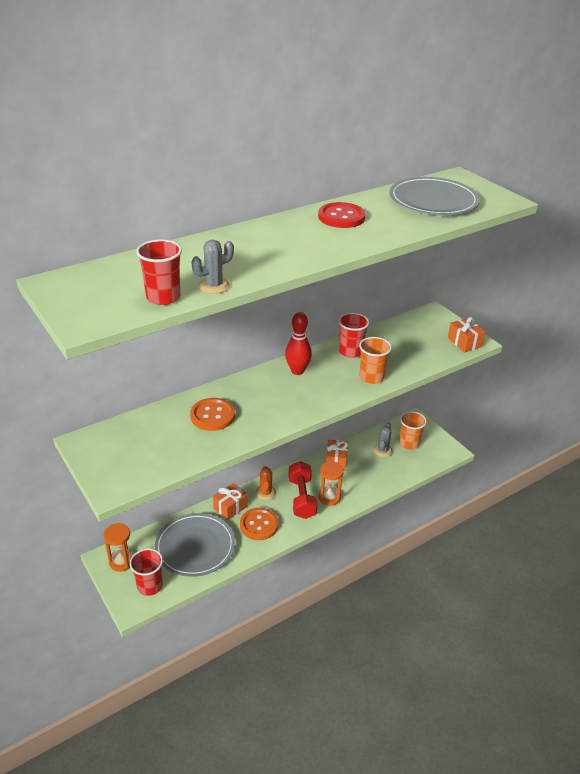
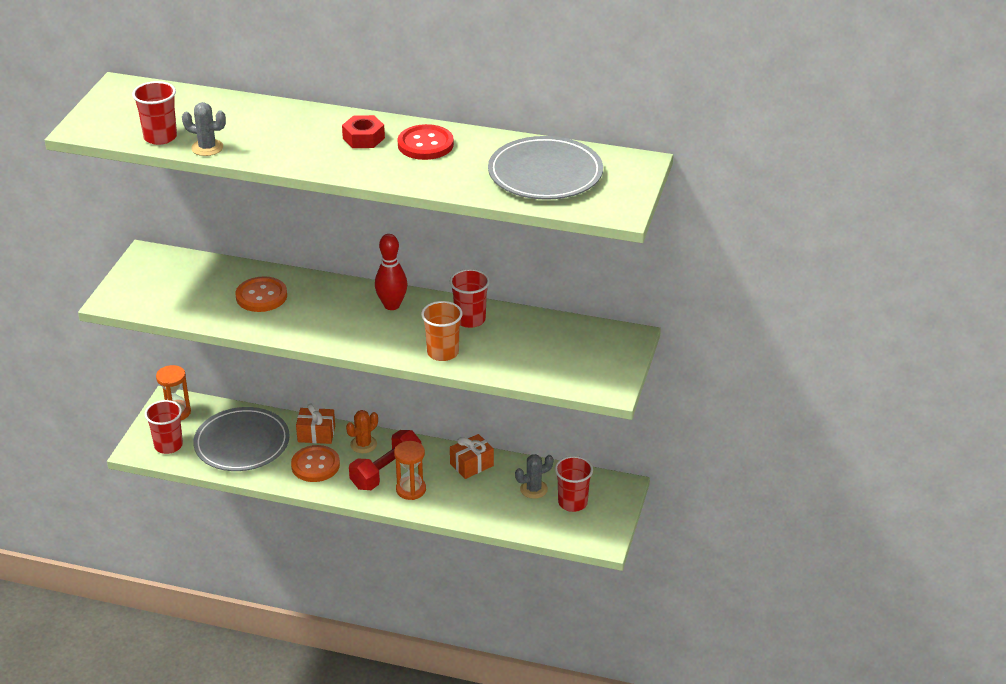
camera: 50 degrees right, 0 degrees up
(300, 231) = (363, 138): none -> red nut
(409, 443) = (572, 502): orange cup -> red cup
(464, 342) = (597, 382): orange gift -> none

